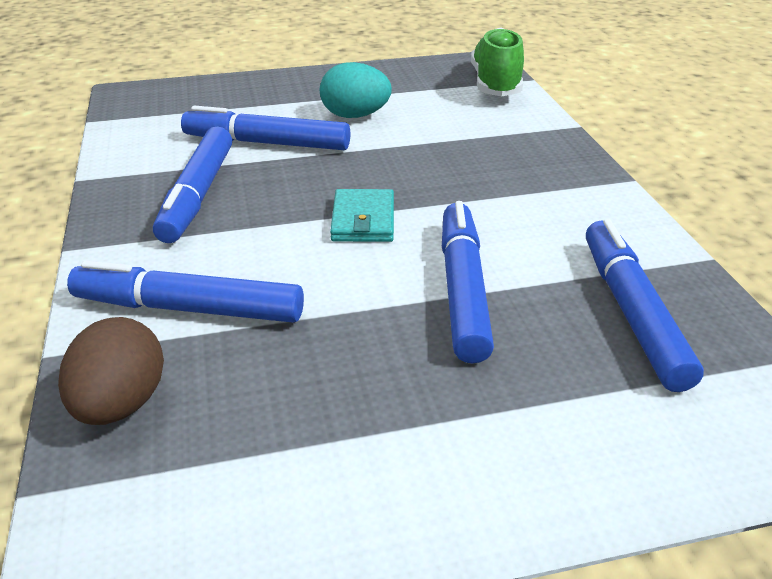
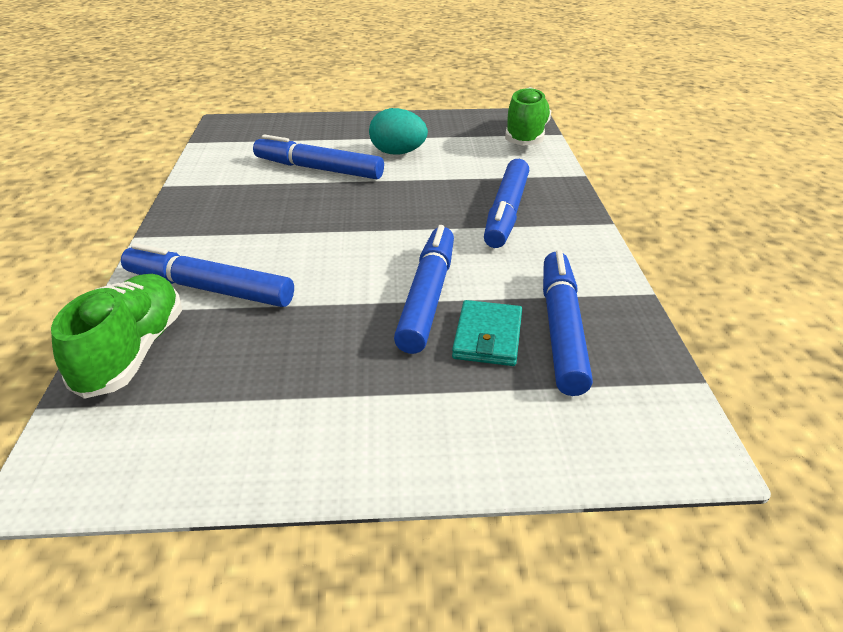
camera: 10 degrees right, 0 degrees up
(121, 404) = (132, 352): brown egg -> green shoe
(198, 195) = (249, 204): blue marker -> blue marker (506, 212)
(363, 220) = (370, 235): turquoise wallet -> turquoise wallet (487, 337)

